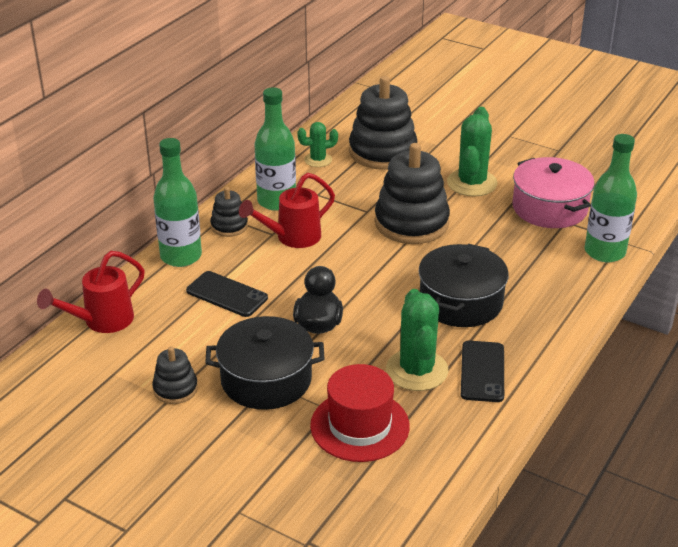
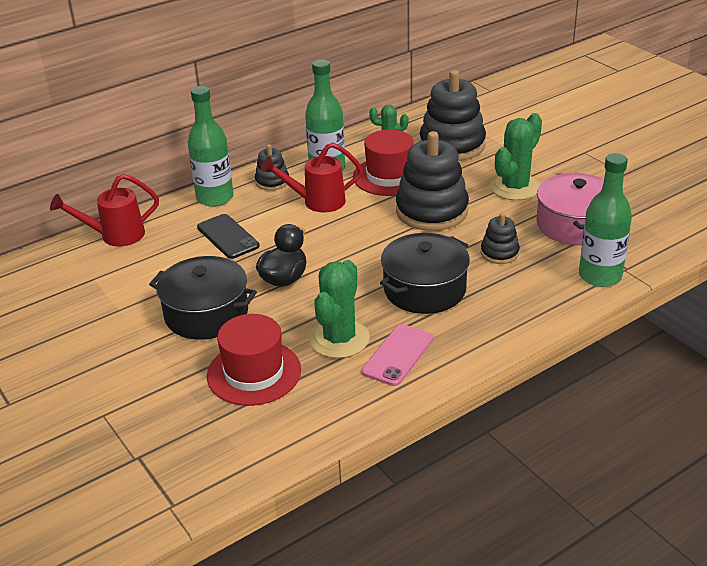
camera: 25 degrees right, 0 degrees up
(175, 389) = (130, 303): black stacking toy -> black stacking toy (499, 253)
(345, 196) = (389, 176): none -> red hat
(482, 371) = (398, 355): black phone -> pink phone

